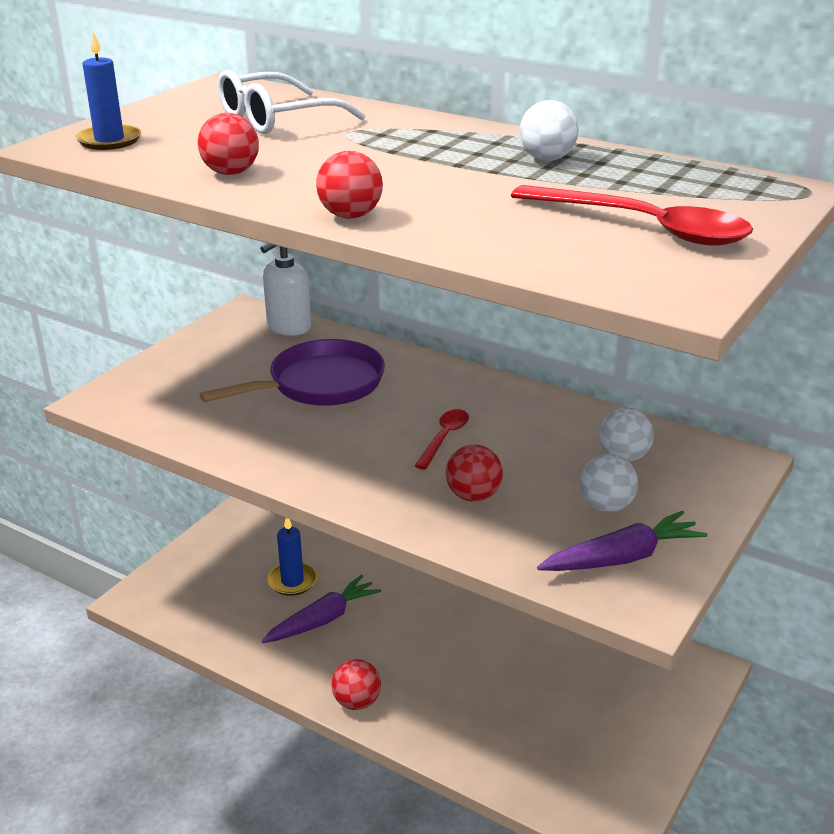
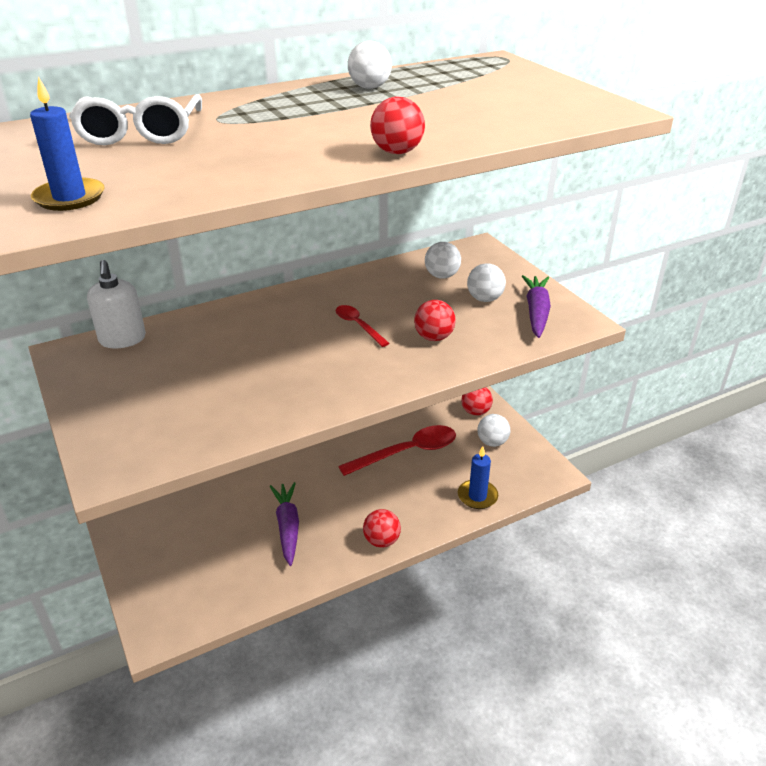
camera: 60 degrees left, 5 degrees up
(231, 173) = (245, 169): red ball -> red ball (475, 412)
(292, 581) = (231, 528): blue candle -> blue candle (477, 496)
(320, 384) = (229, 351): purple pan -> none
(617, 737) = (492, 442): none -> white ball
(644, 227) = (513, 95): red spoon -> red spoon (407, 452)

